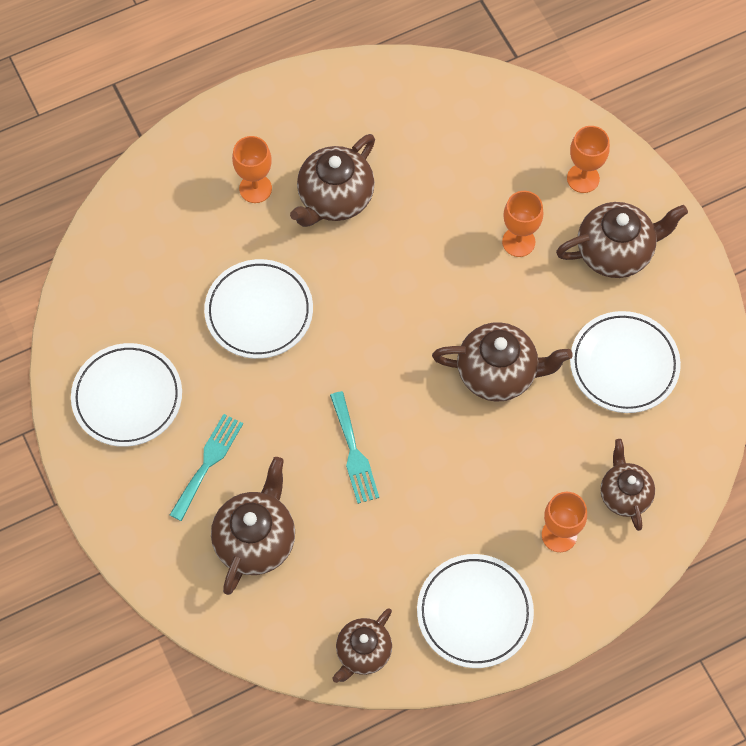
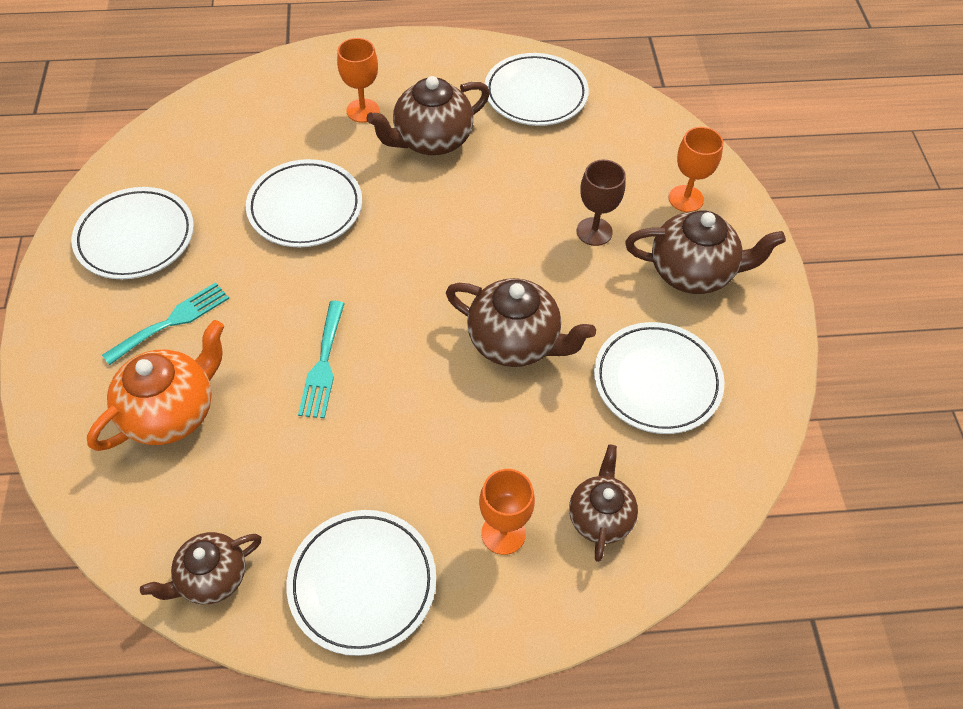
camera: 20 degrees right, 10 degrees down
(256, 540) = (172, 412): brown teapot -> orange teapot
(405, 111) = (535, 94): none -> white plate
(518, 242) = (594, 231): orange goblet -> brown goblet

